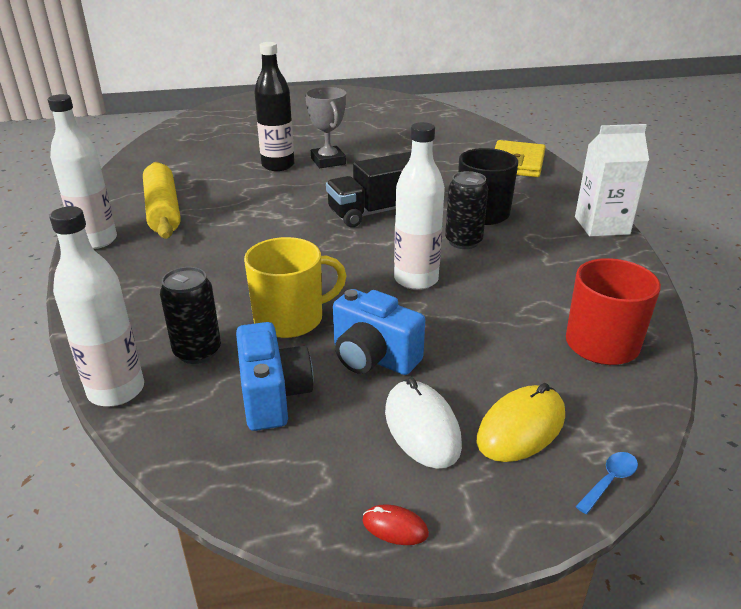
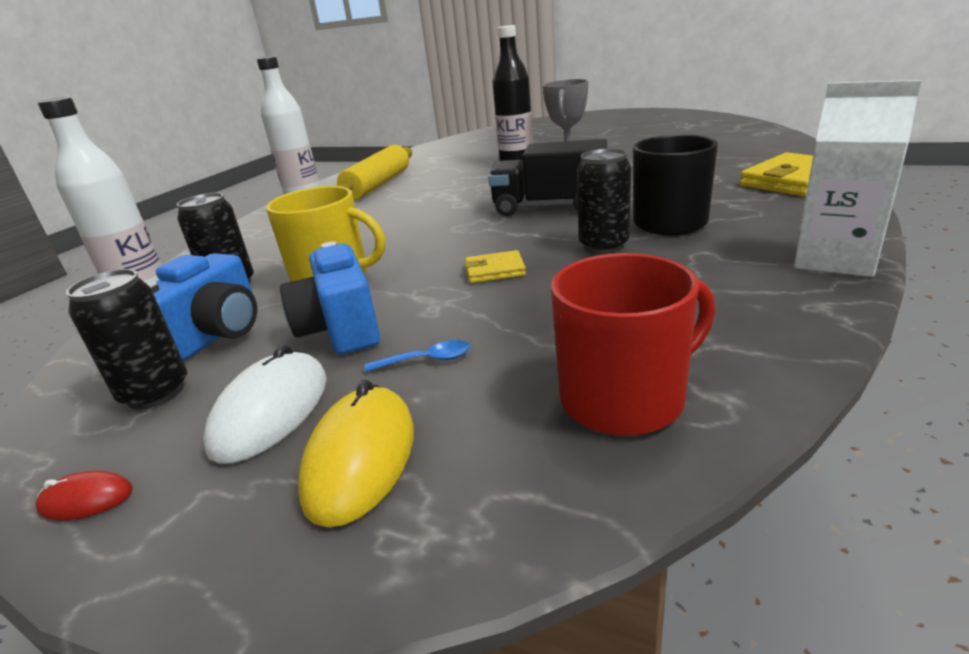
camera: 40 degrees right, 5 degrees down
(307, 453) = (156, 393): none -> black can
(395, 527) = (86, 500): red mouse -> red mouse turned 60 degrees counterclockwise
(416, 279) = (495, 271): white bottle -> yellow wallet
(521, 427) = (360, 458): yellow mouse -> yellow mouse turned 75 degrees counterclockwise
(609, 481) = (354, 588): blue spoon -> blue spoon (427, 360)

